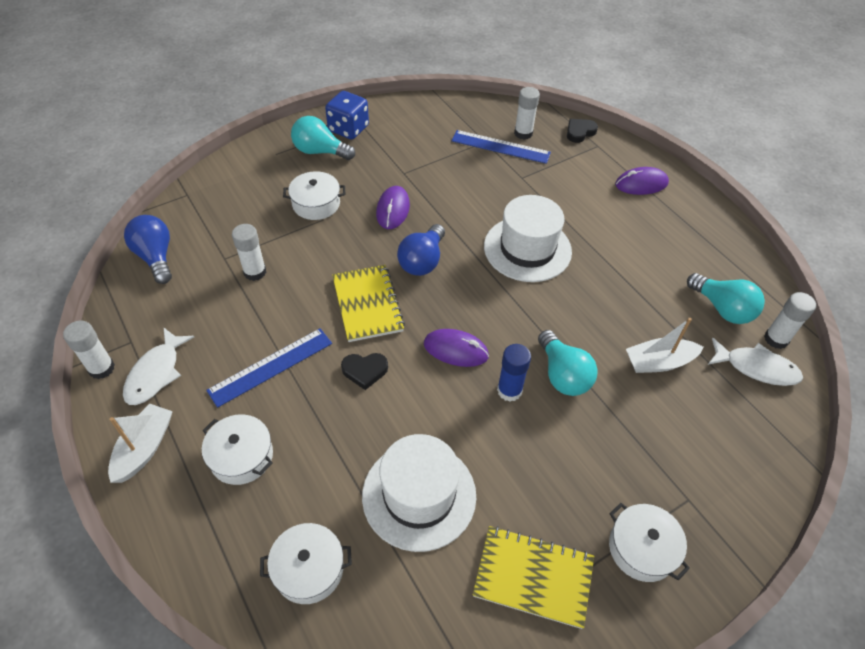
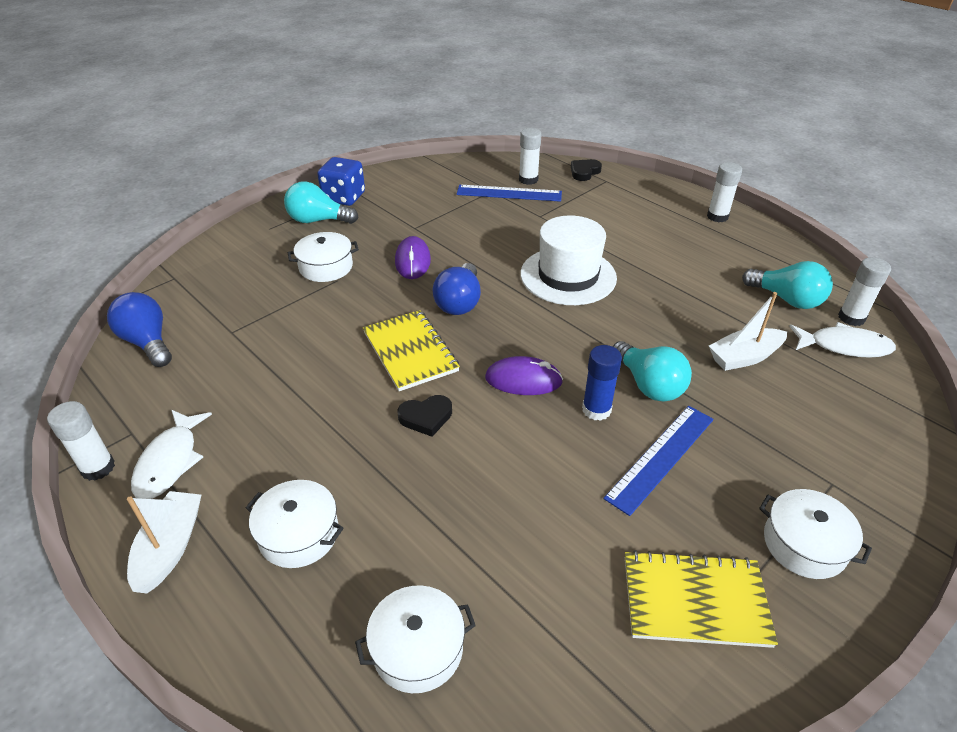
camera: 10 degrees left, 10 degrees down
(255, 272) = (271, 340): white glue stick -> white glue stick (717, 216)
(271, 366) = (312, 431): blue ruler -> blue ruler (660, 457)
(419, 495) = (529, 536): white hat -> none
(641, 184) = (661, 206): purple mouse -> none

